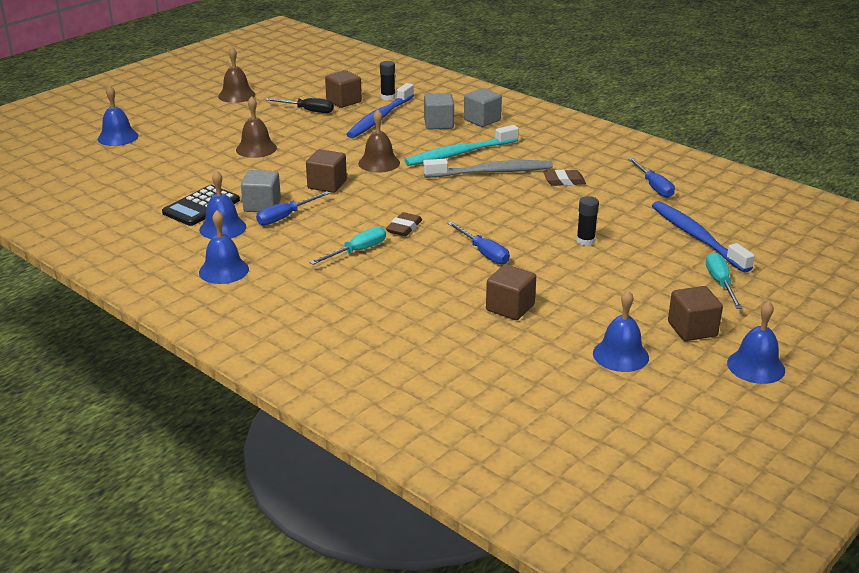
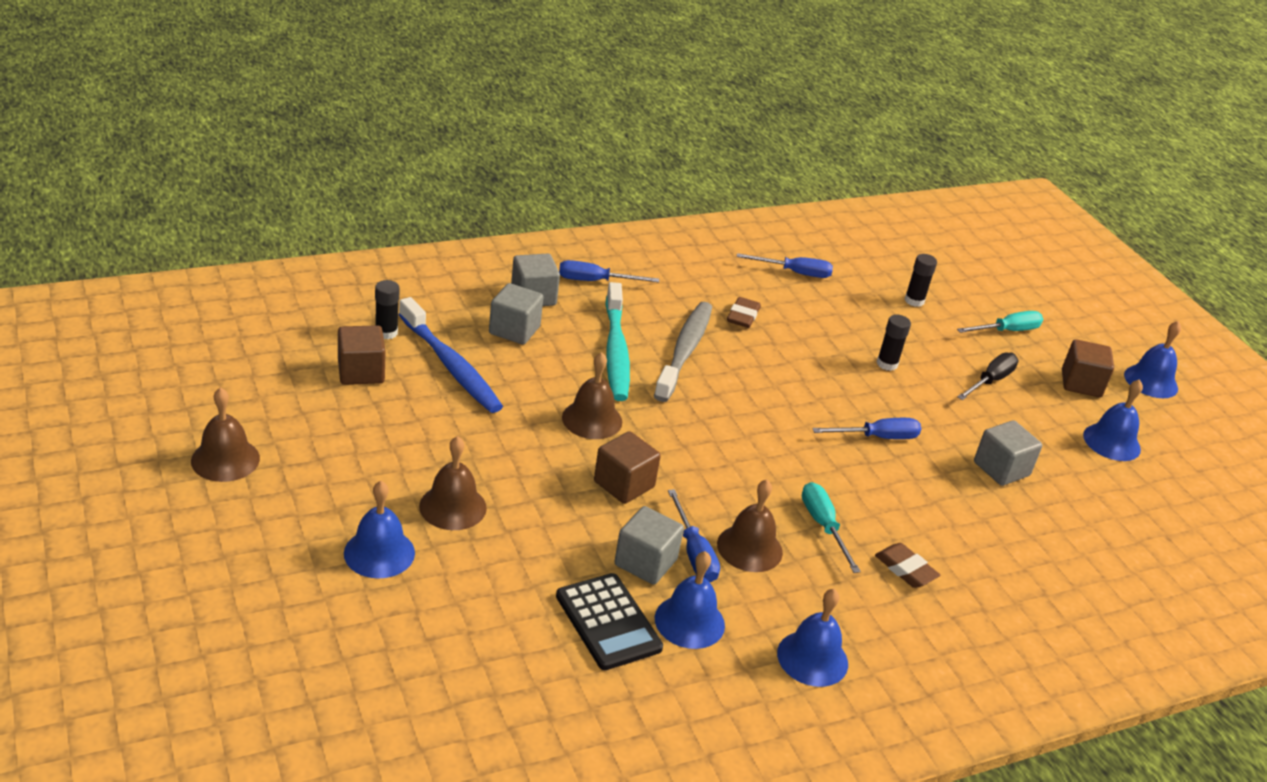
camera: 70 degrees left, 5 degrees up
(118, 137) = (266, 642): blue bell -> blue bell (379, 553)
(308, 111) = (361, 414): black screwdriver -> black screwdriver (990, 381)
(308, 232) = (749, 548): none -> brown bell
(404, 228) = (784, 468): brown eraser -> brown eraser (905, 569)
(510, 308) = (1001, 469): brown cube -> grey cube
(528, 131) = (595, 281): none -> blue screwdriver
(696, 237) = (914, 301): blue toothbrush -> black glue stick
(720, 283) = (1007, 331): turquoise screwdriver -> turquoise screwdriver turned 135 degrees clockwise

